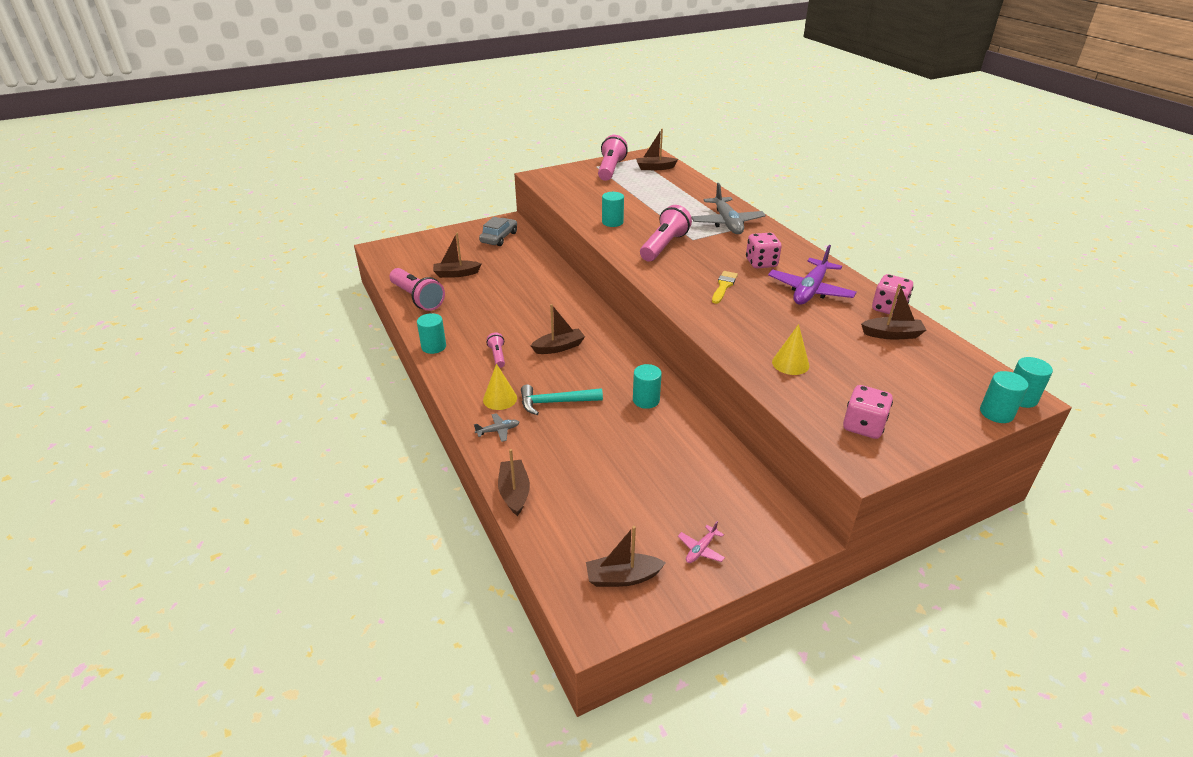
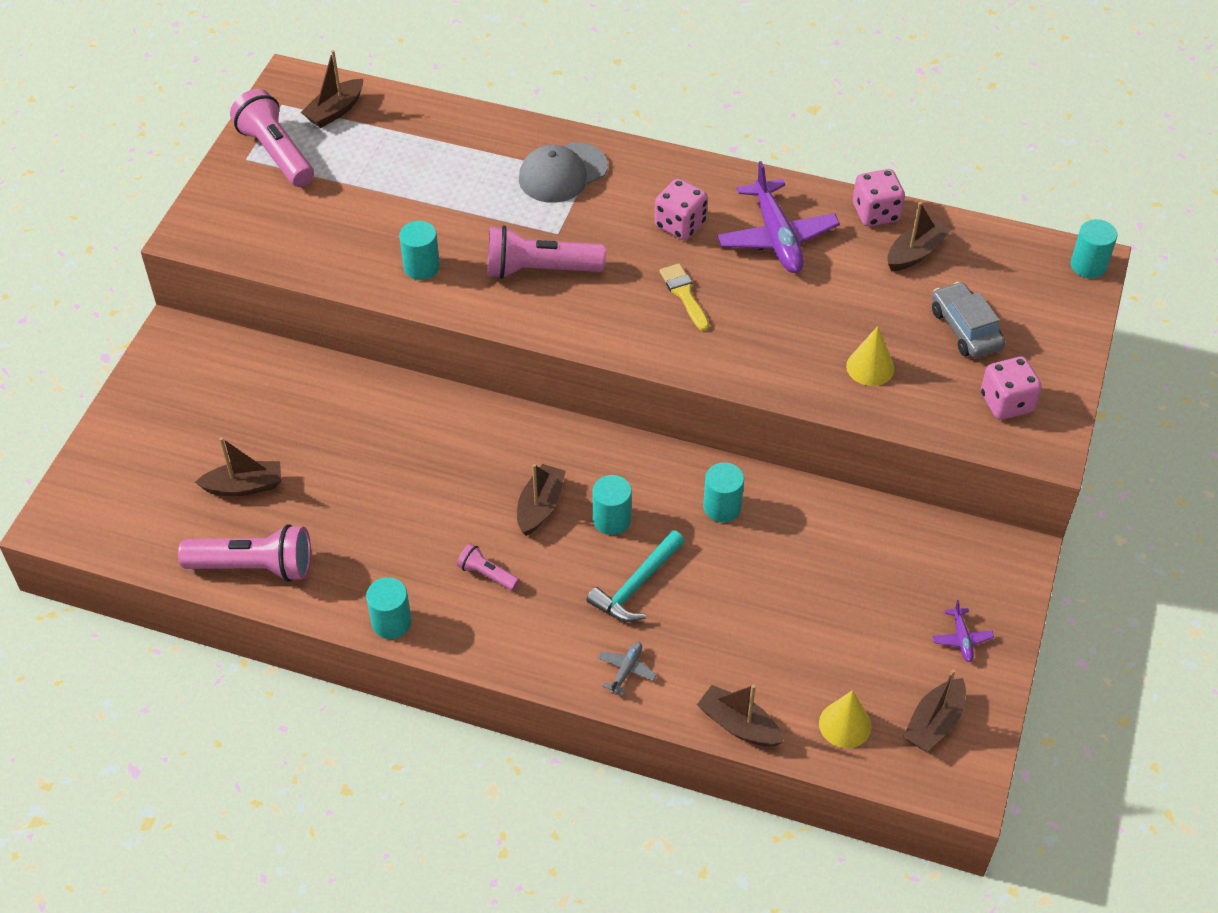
camera: 45 degrees left, 15 degrees up
(456, 274) = (244, 486): brown boat -> brown boat turned 135 degrees counterclockwise
(499, 237) = (207, 376): grey car -> grey car (965, 329)
(500, 399) = (572, 630): yellow cone -> yellow cone (845, 724)
(664, 246) = (539, 269): pink flashlight -> pink flashlight turned 75 degrees counterclockwise
(701, 549) = (961, 639): pink plane -> purple plane
(727, 223) = (562, 173): grey plane -> grey cap
(996, 413) = (1087, 301): turquoise cylinder -> turquoise cylinder (612, 519)

